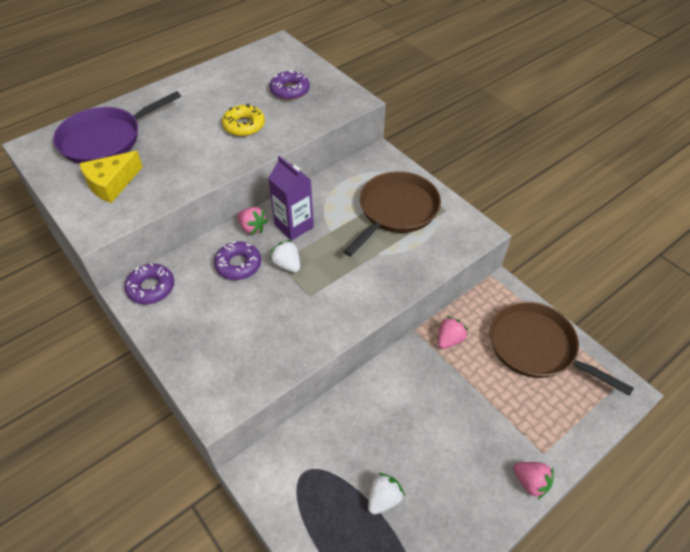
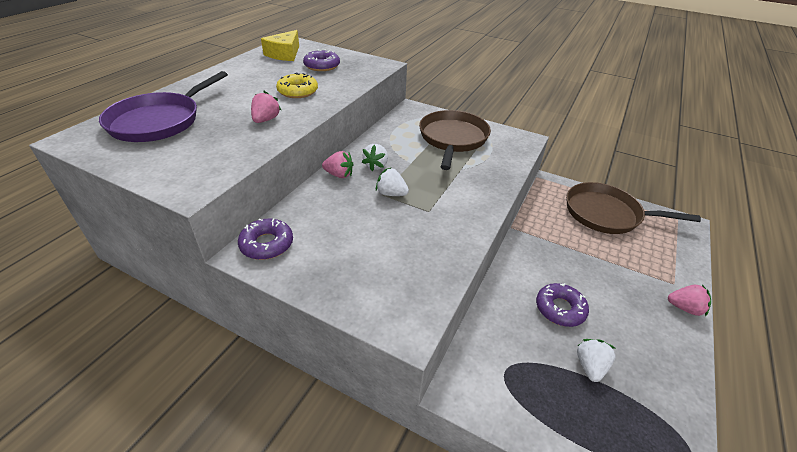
camera: 25 degrees left, 10 degrees down
(111, 183) = (188, 151): yellow cheese -> yellow cheese (284, 54)
(238, 265) = (345, 204): purple donut -> purple donut (560, 309)
(294, 226) = (376, 165): purple carton -> white strawberry
(449, 340) = (542, 226): pink strawberry -> pink strawberry (266, 120)

